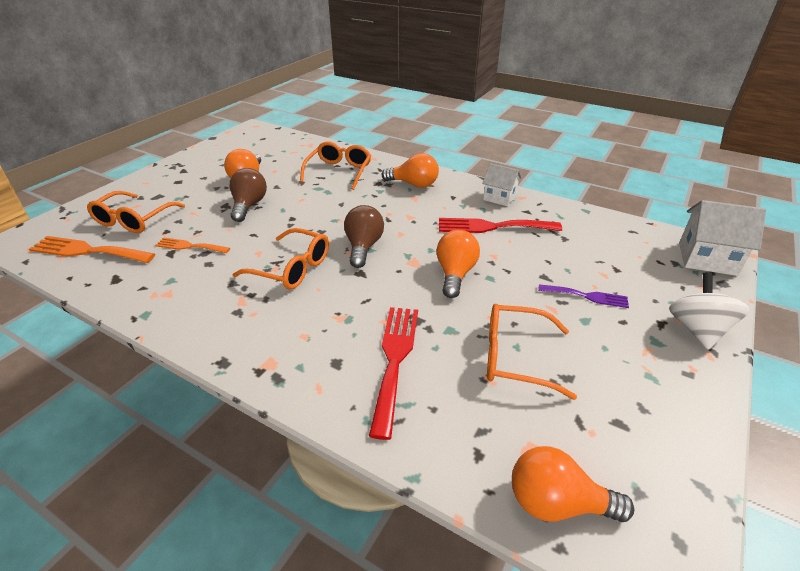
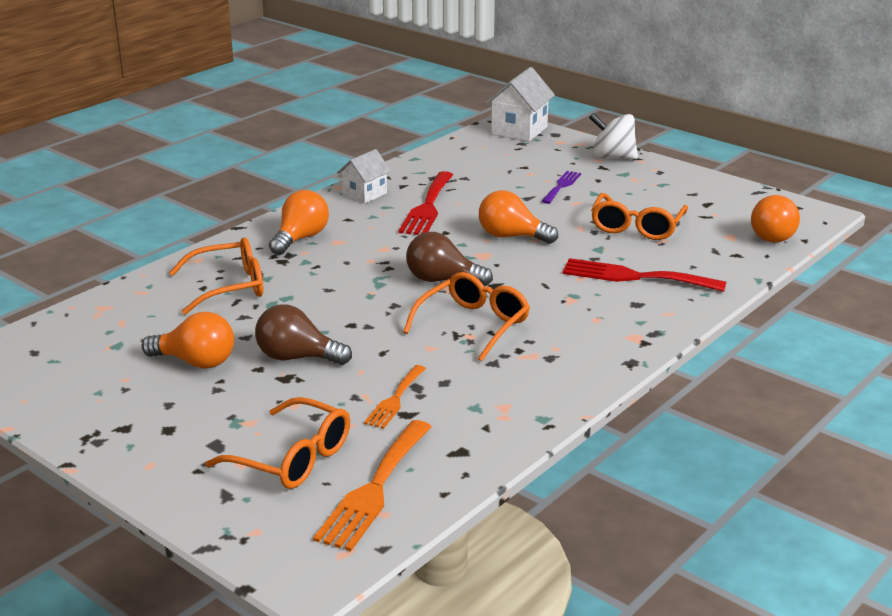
camera: 80 degrees left, 10 degrees down
(339, 172) = (228, 287): orange glasses -> orange glasses turned 135 degrees clockwise

